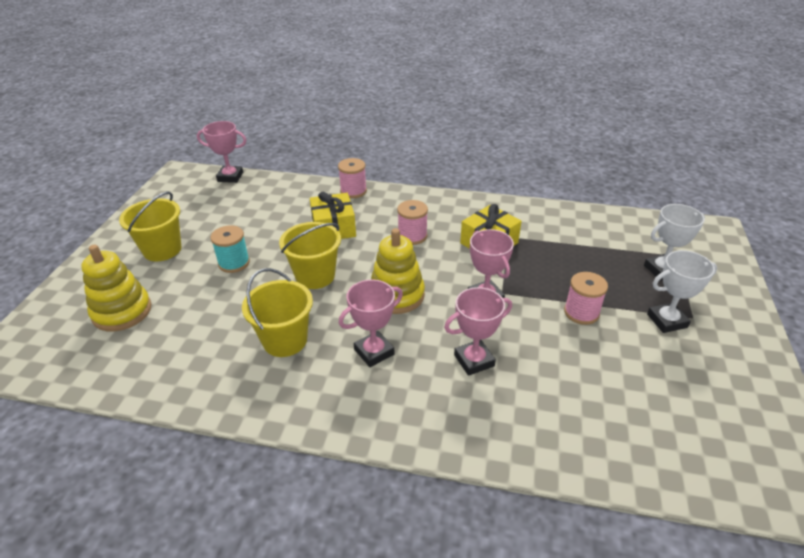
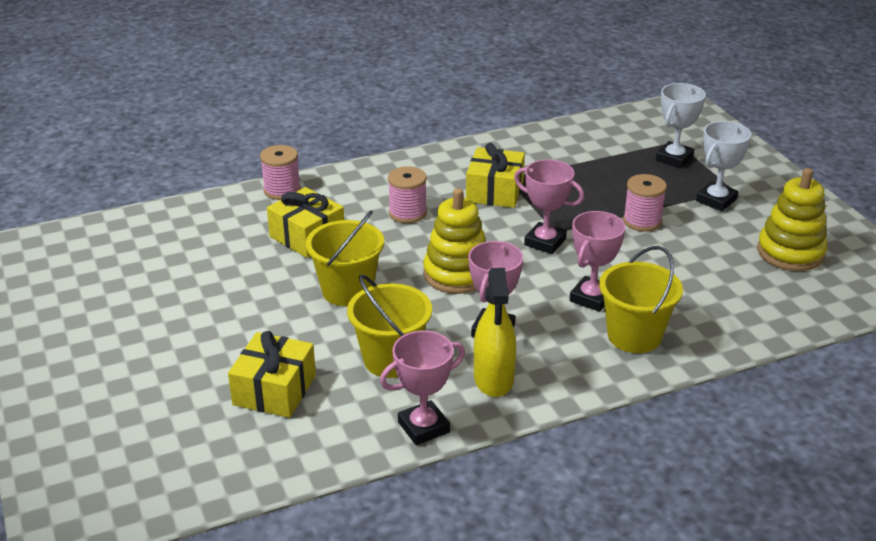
camera: 35 degrees left, 5 degrees down
(122, 312) = (159, 416): yellow stacking toy -> yellow stacking toy (790, 252)
(162, 250) = (116, 338): yellow bucket -> yellow bucket (634, 336)
(196, 326) = (274, 390): none -> yellow gift
(230, 177) = (92, 228): pink trophy -> pink trophy (423, 427)
(234, 263) = (233, 315): turquoise spool -> none
(333, 392) = (493, 379): none -> yellow spray bottle

